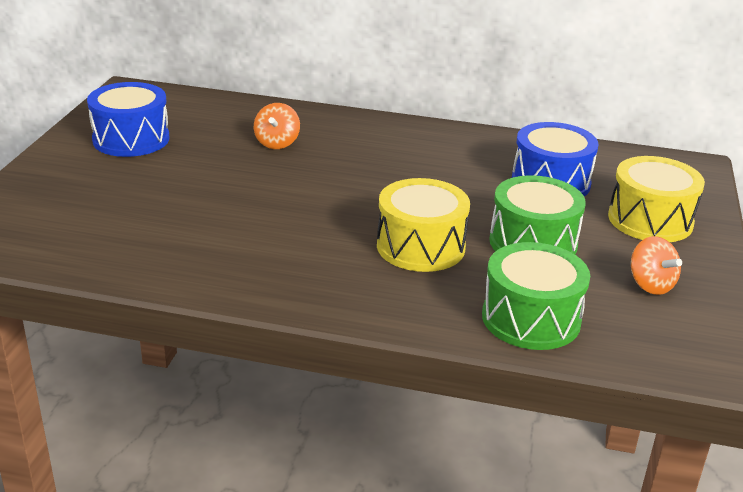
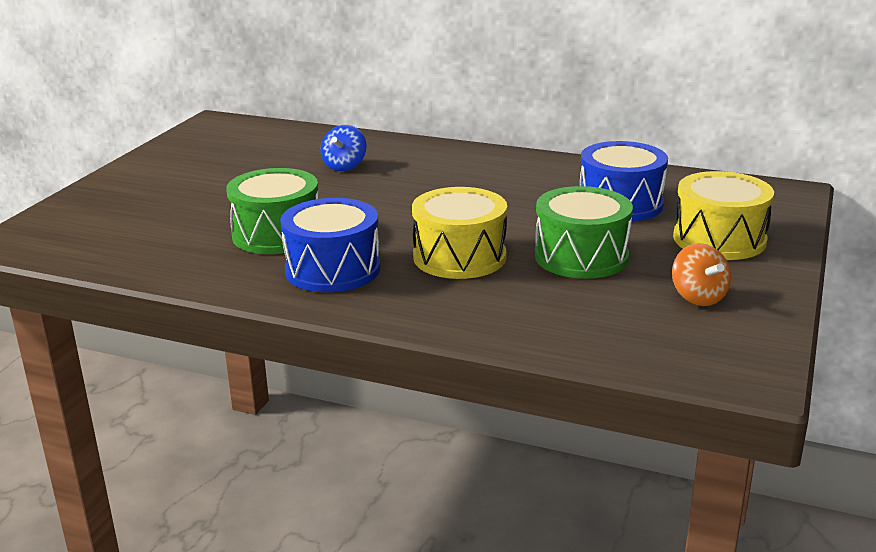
camera: 10 degrees right, 5 degrees down
(131, 139) = (201, 161): blue drum -> blue drum (333, 269)
(277, 143) = (344, 166): orange spinning top -> blue spinning top
(531, 319) = (554, 323): green drum -> green drum (277, 234)

